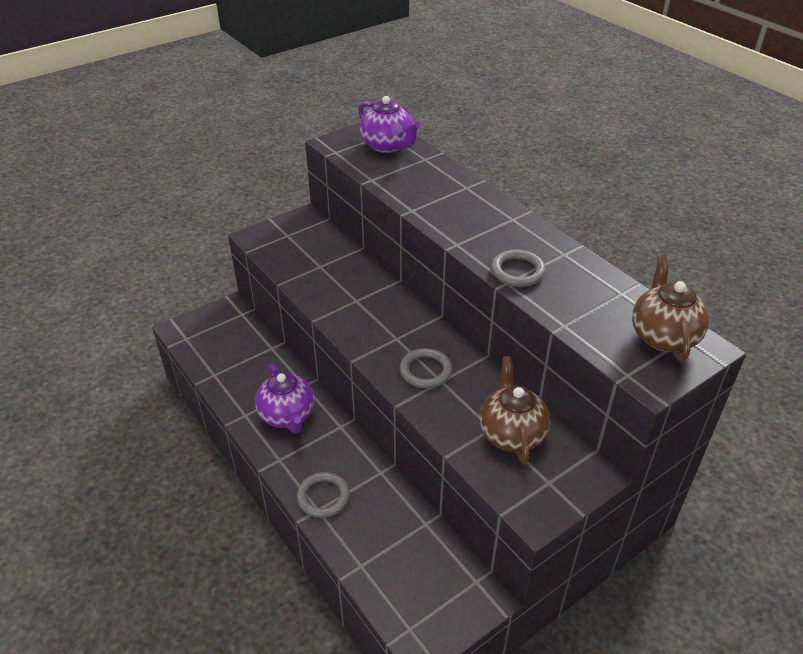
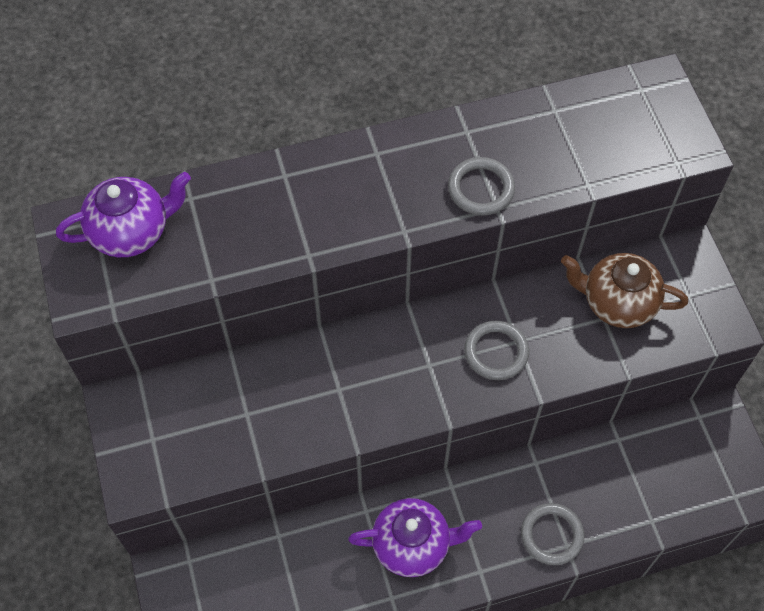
camera: 70 degrees left, 20 degrees up
(663, 336) = (632, 106): brown teapot -> none

